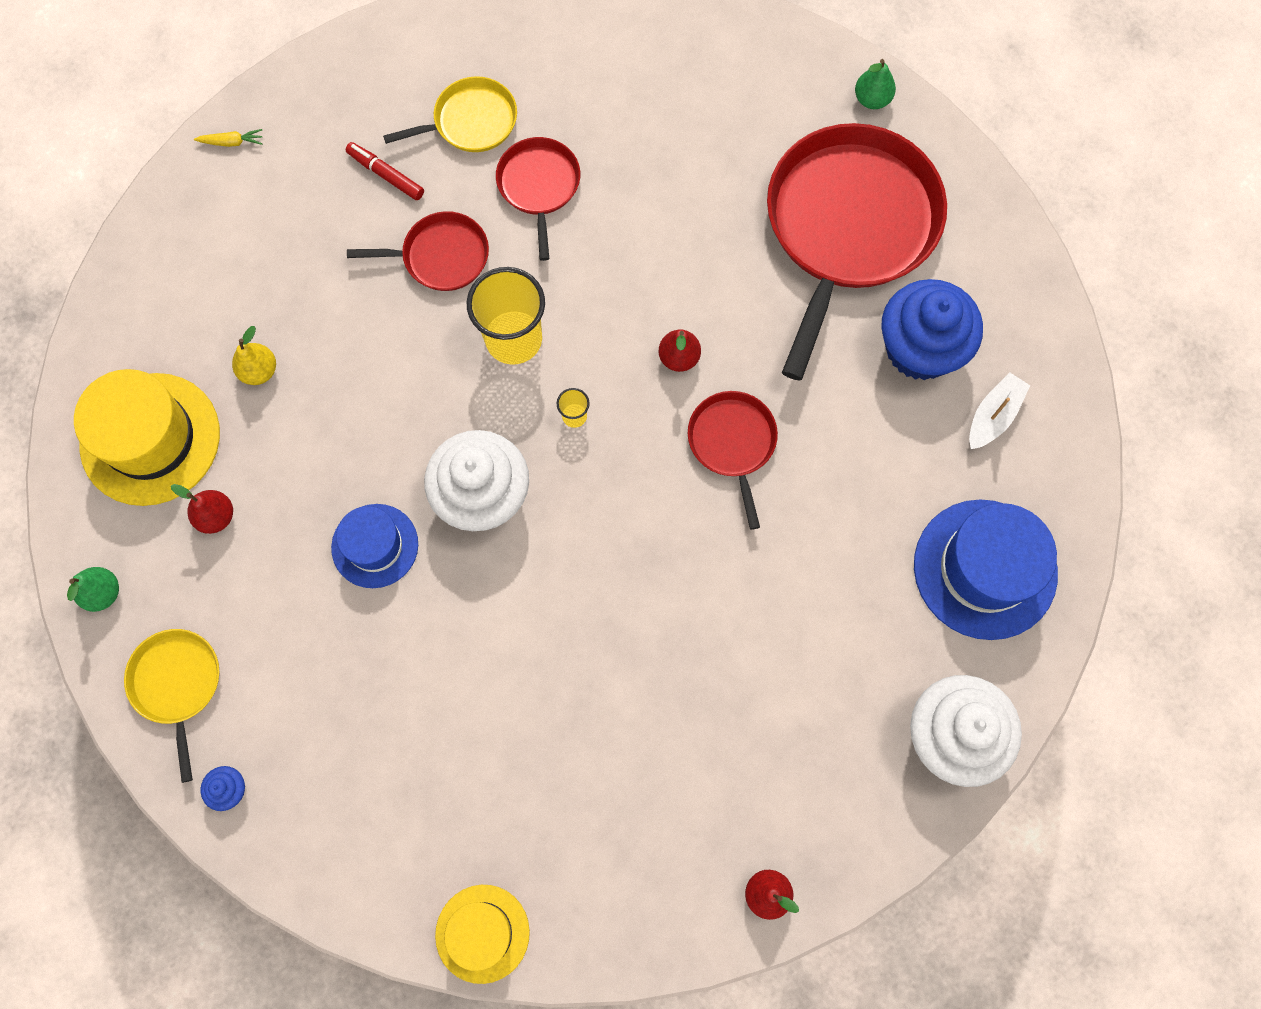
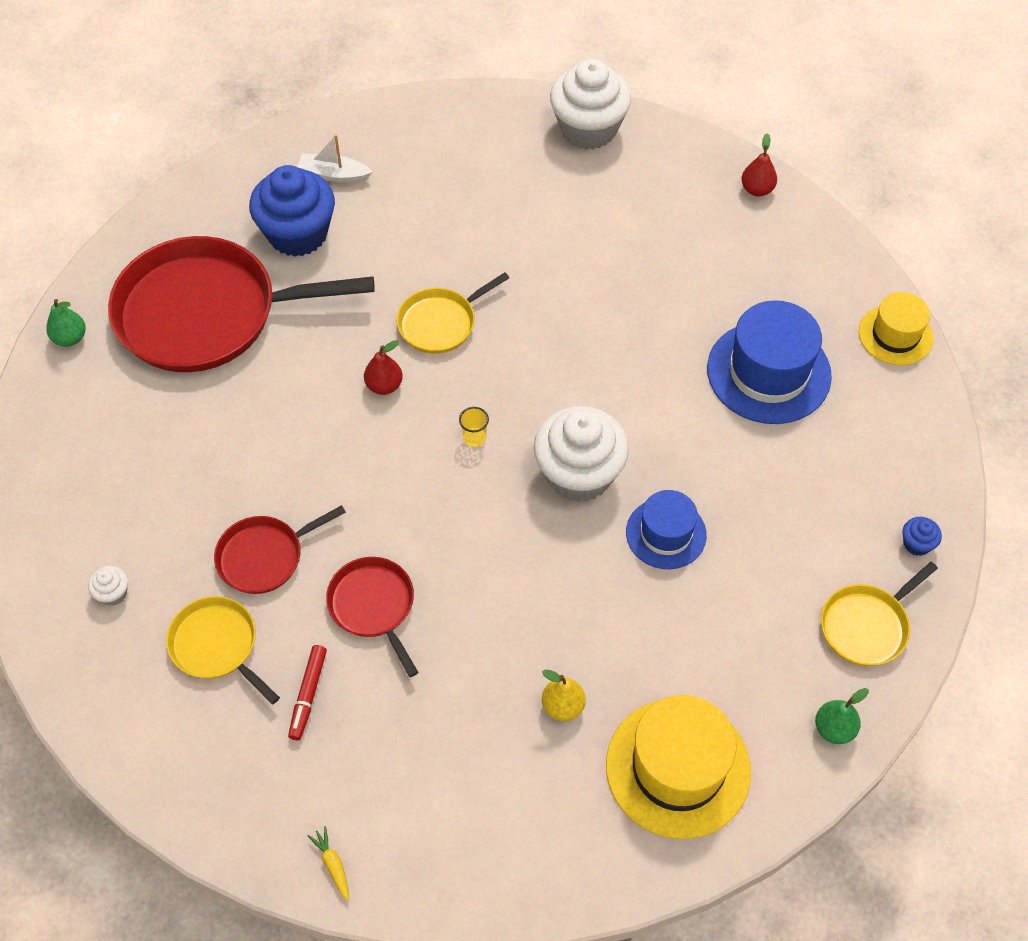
camera: 115 degrees left, 15 degrees down
(216, 516) = (714, 671): red pear -> none
(514, 339) = (427, 512): yellow cup -> none
(565, 59) = (113, 593): none -> white cupcake
(733, 443) = (440, 323): red pan -> yellow pan
(985, 569) = (457, 145): blue hat -> blue hat (768, 372)

